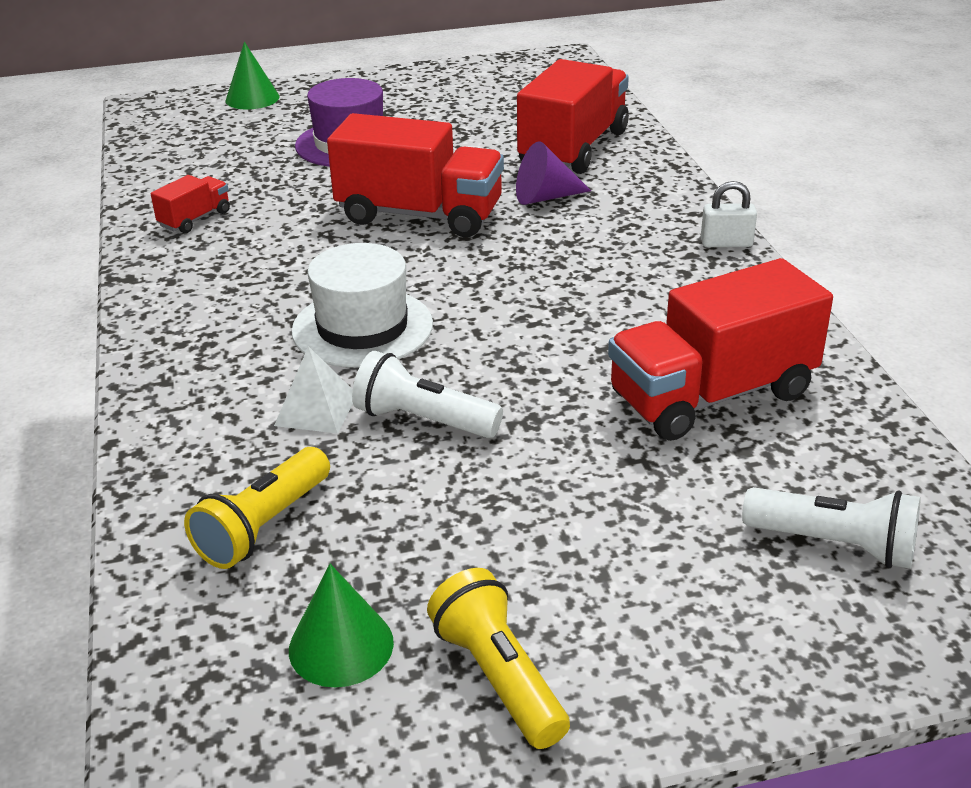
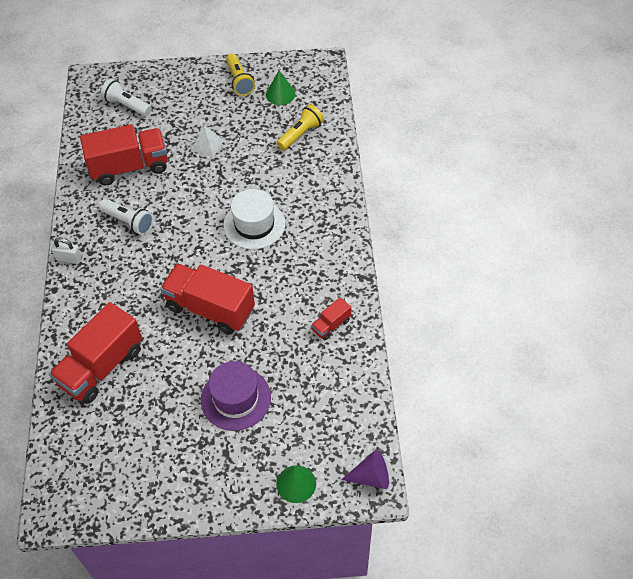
camera: 170 degrees left, 20 degrees up
(316, 409) = (278, 181): white pyramid -> white pyramid (207, 145)
(423, 420) = (239, 170): white flashlight -> white flashlight (128, 222)
(545, 197) = (139, 315): purple cone -> purple cone (371, 477)

